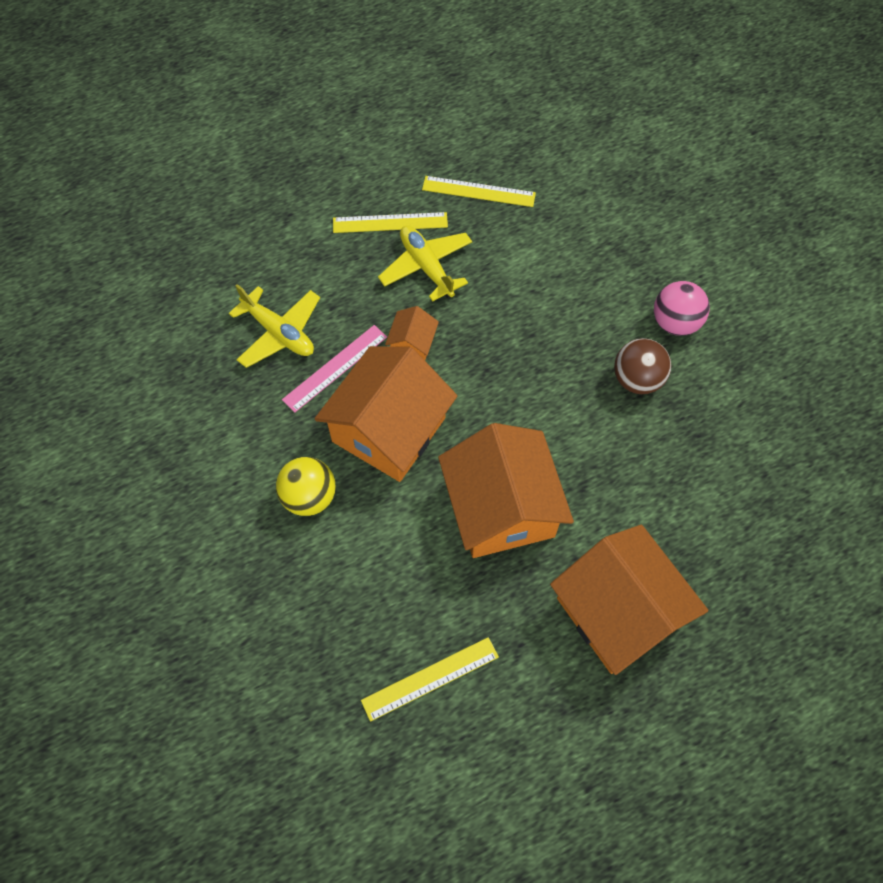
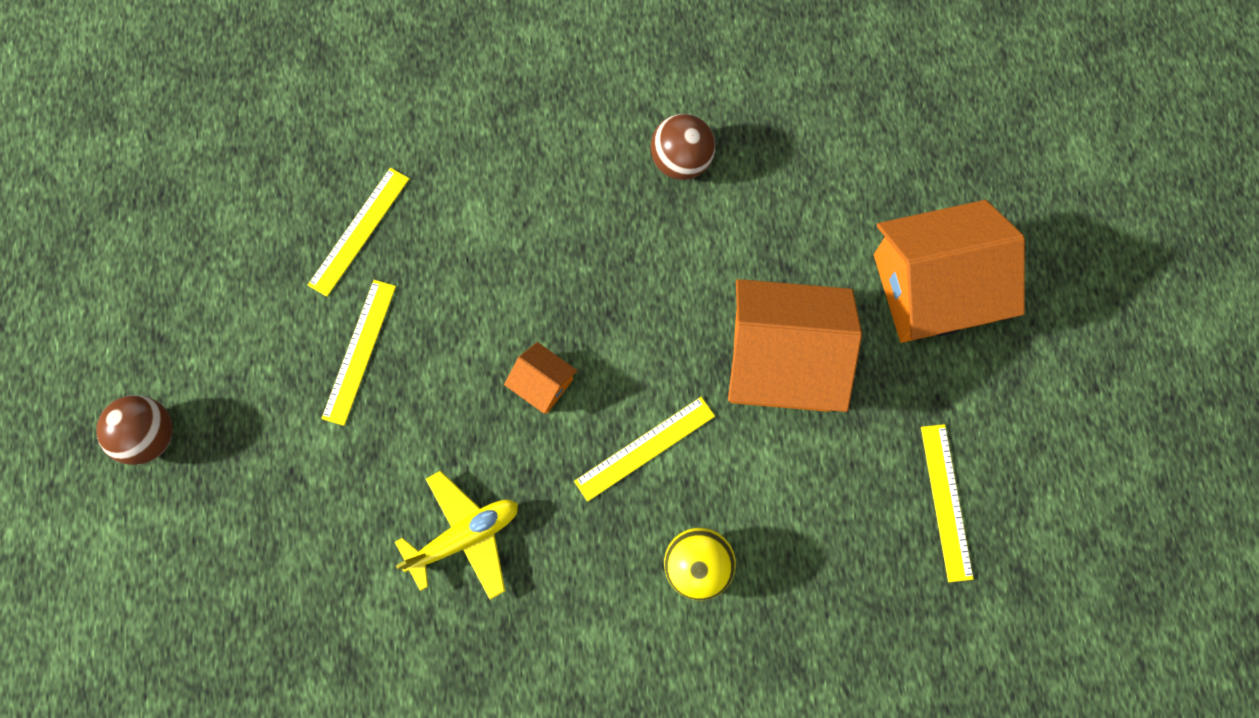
camera: 70 degrees left, 10 degrees up
(285, 130) = (149, 436): none -> brown ball
(335, 368) = (540, 484): pink ruler -> none
(388, 430) = (645, 448): orange house -> yellow ruler
(426, 266) = (442, 330): yellow plane -> none
(675, 322) = (627, 92): pink ball -> none

